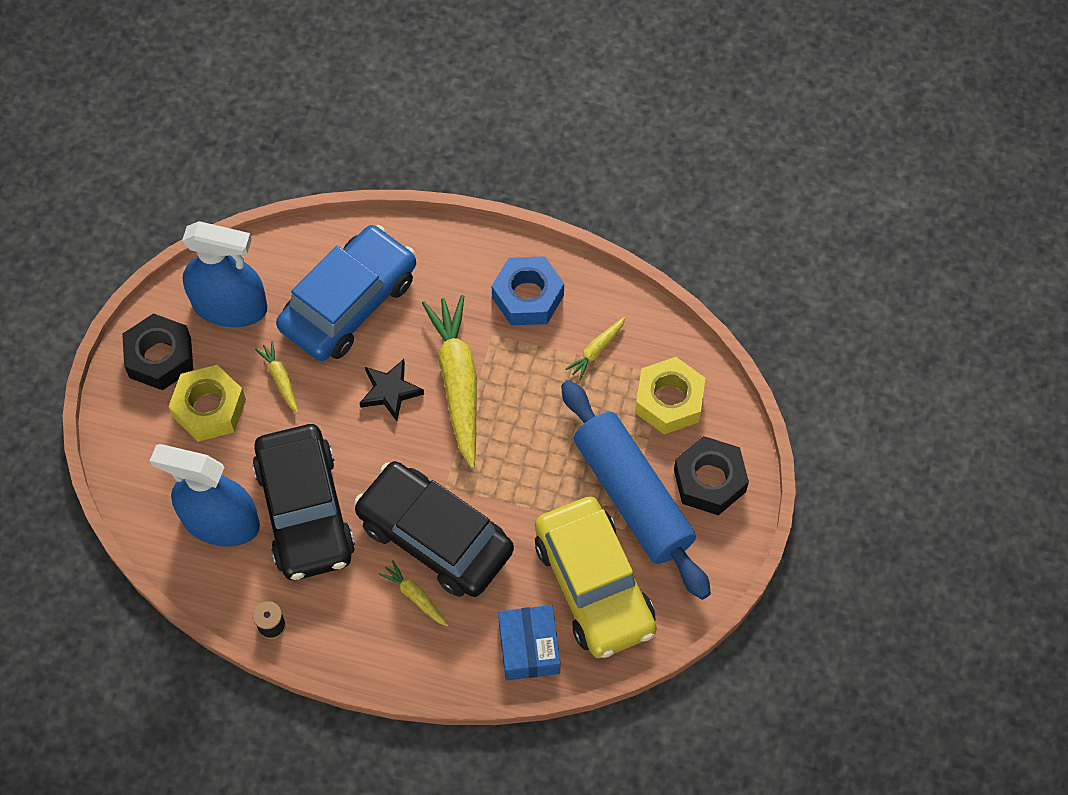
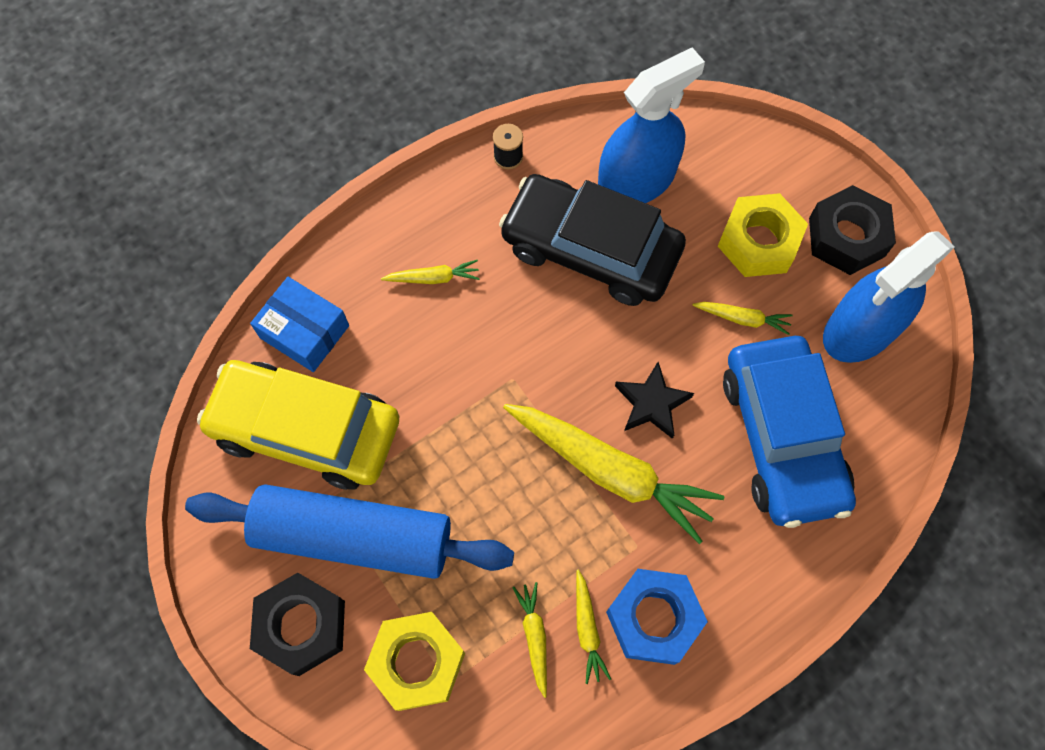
camera: 130 degrees right, 5 degrees up
(434, 537) = (472, 333): black car -> none
(566, 326) = (587, 629): none -> yellow carrot

